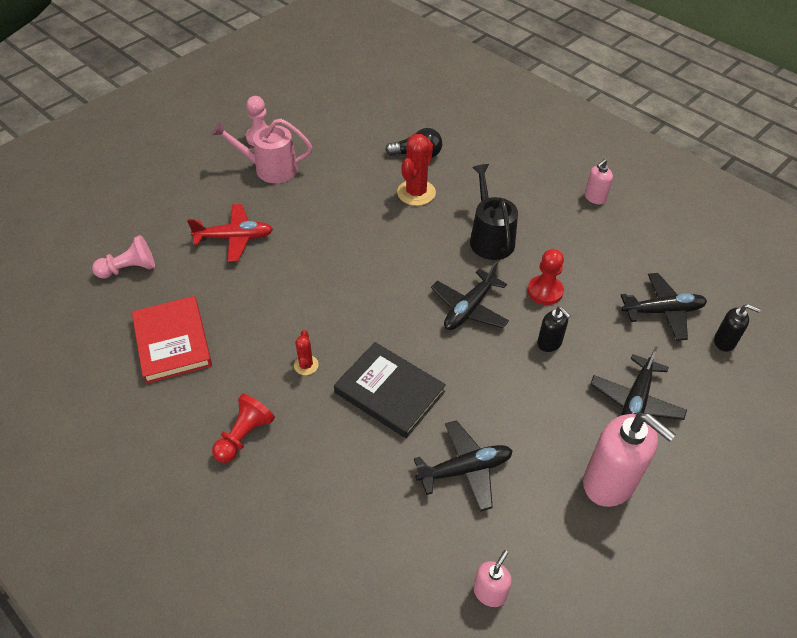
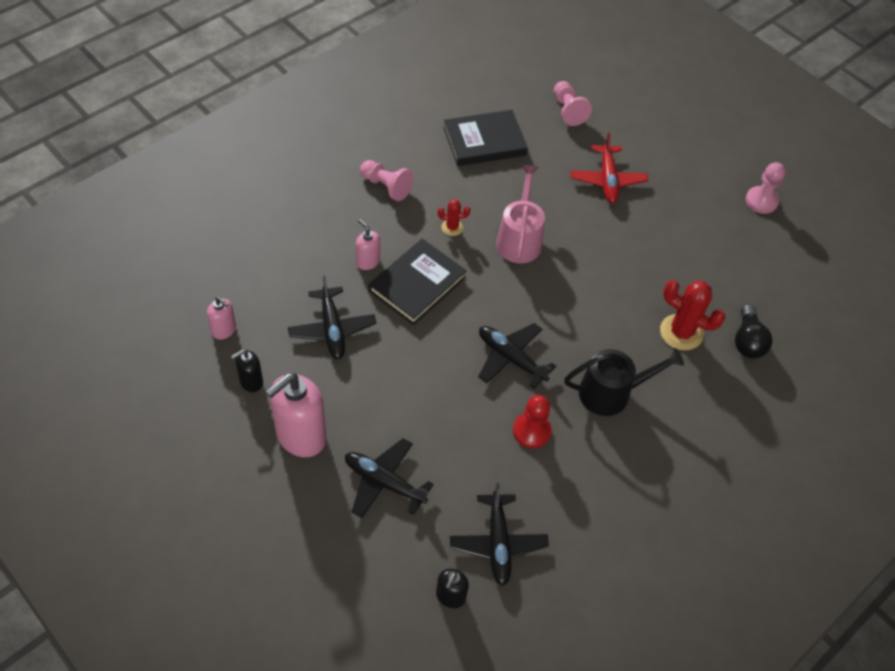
camera: 90 degrees right, 5 degrees up
(172, 342) = (484, 141): red book -> black book
(244, 436) = (386, 186): red pawn -> pink pawn
(270, 169) = (710, 208): pink watering can -> pink watering can (519, 239)
(549, 343) = (461, 421): black soap dispenser -> black soap dispenser (251, 382)
(595, 198) = (684, 518): pink soap dispenser -> pink soap dispenser (368, 261)

